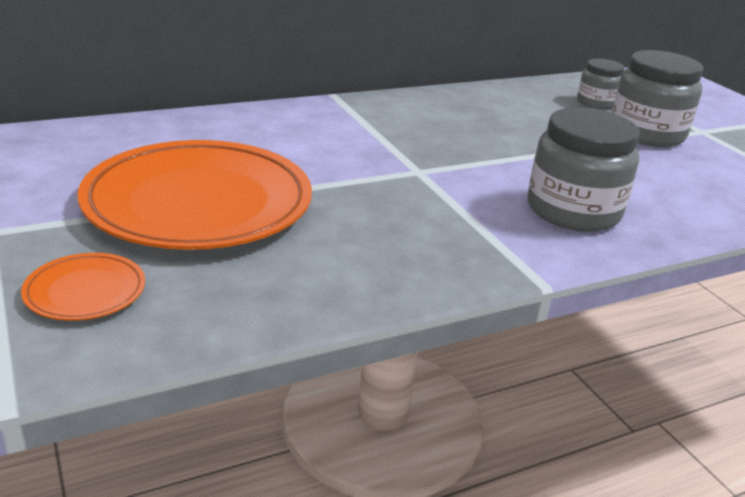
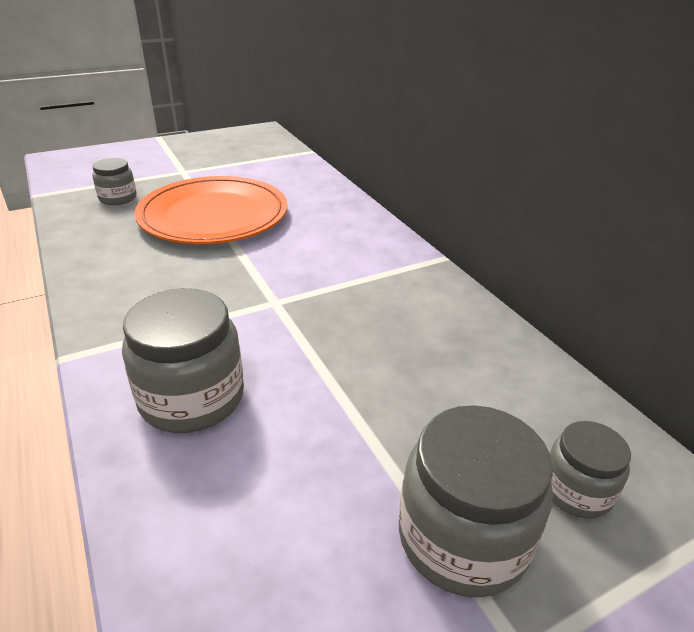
camera: 90 degrees right, 5 degrees up
(85, 291) = (118, 198): orange plate -> grey jar

